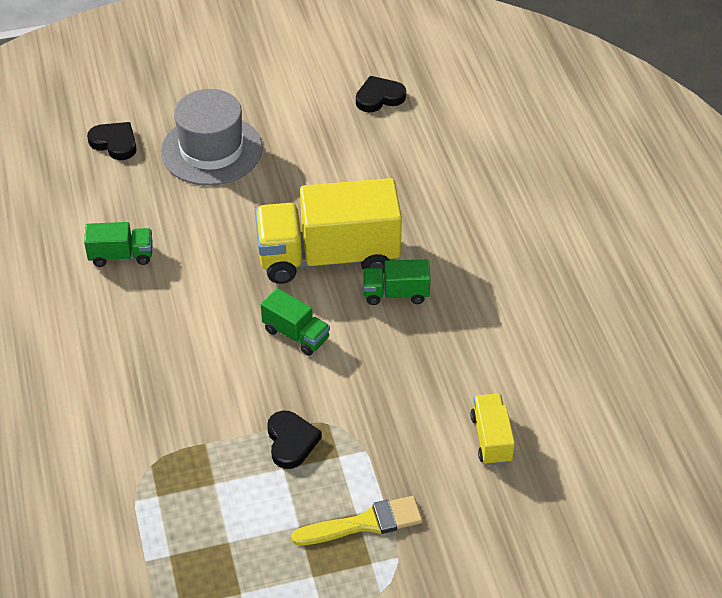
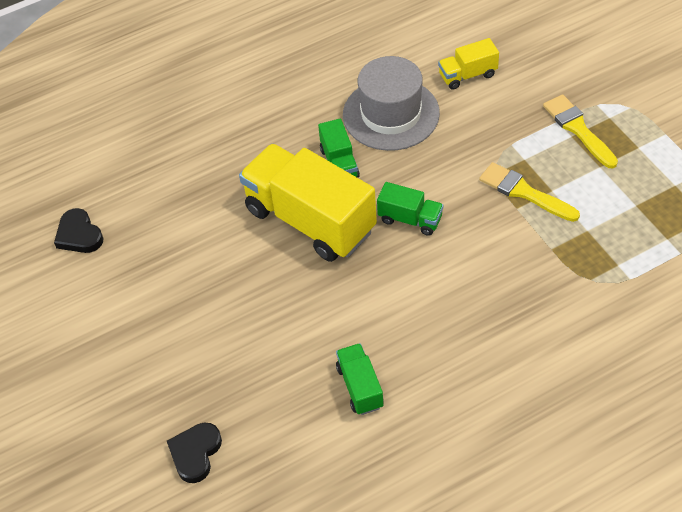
camera: 100 degrees left, 5 degrees up
(211, 150) = (187, 356): grey hat -> grey hat (391, 114)
(291, 441) = (524, 192): black heart -> yellow brush
(296, 334) = (410, 219): green truck -> green truck turned 90 degrees clockwise
(328, 257) = (310, 220): yellow truck -> yellow truck turned 150 degrees clockwise

